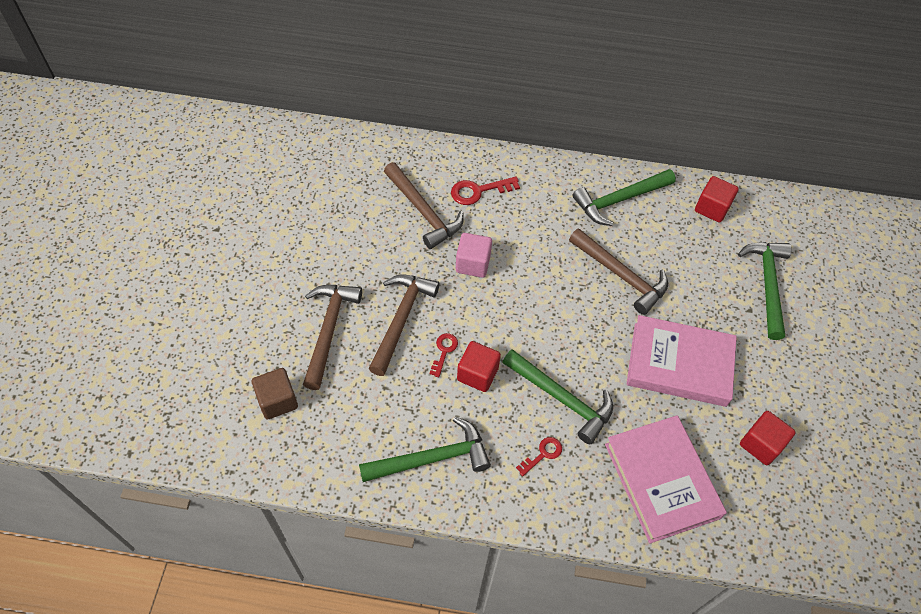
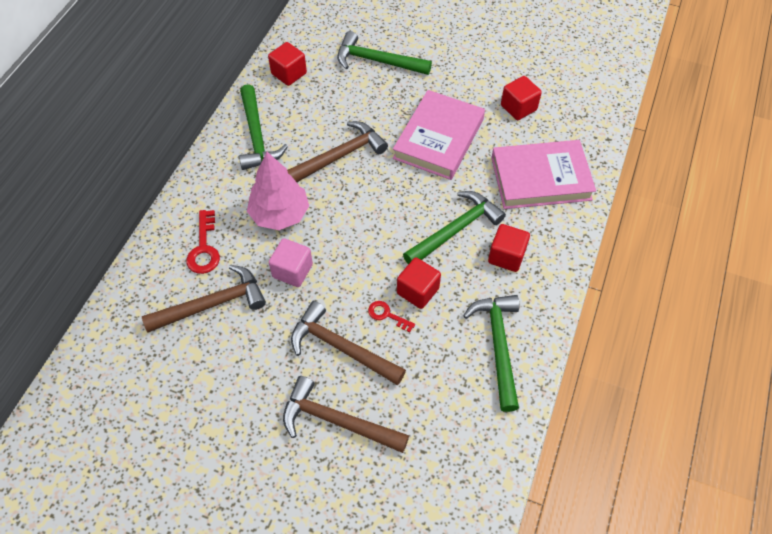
camera: 75 degrees left, 0 degrees up
(277, 401) = (412, 485): brown cube -> none
(532, 240) = (280, 214): none -> pink tree
(542, 454) = (506, 256): red key -> red cube

